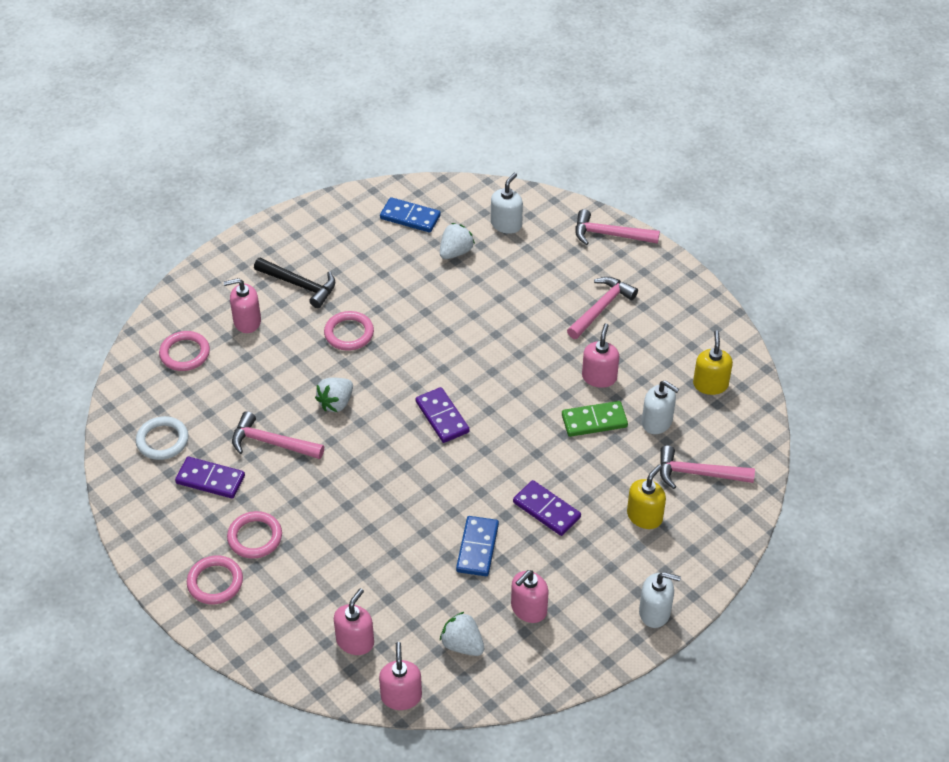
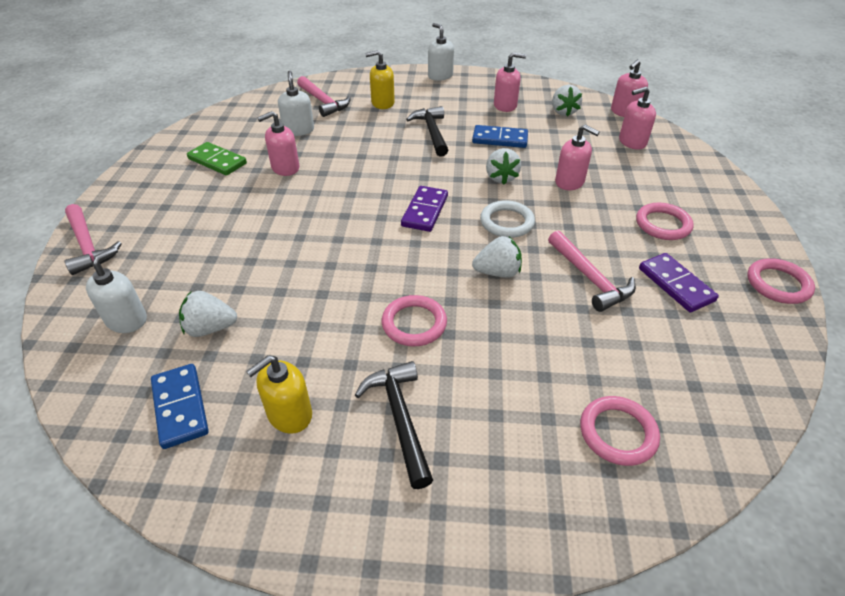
camera: 135 degrees left, 5 degrees down
(162, 440) = (708, 349): white ring -> white ring (507, 222)
(215, 582) = (719, 216): pink ring -> pink ring (778, 284)
(247, 321) = (506, 418): pink soap dispenser -> pink soap dispenser (569, 182)
(424, 496) = (501, 178): none -> white strawberry
(477, 548) = (500, 139): blue domino -> blue domino turned 45 degrees clockwise
(506, 224) = (127, 319): white soap dispenser -> white soap dispenser turned 135 degrees clockwise
(546, 510) = (432, 132): purple domino -> black hammer
(594, 421) = (331, 151): green domino -> green domino (217, 161)
(601, 308) = (202, 202): pink hammer -> none
(710, 384) = (235, 127): yellow soap dispenser -> yellow soap dispenser (289, 414)

